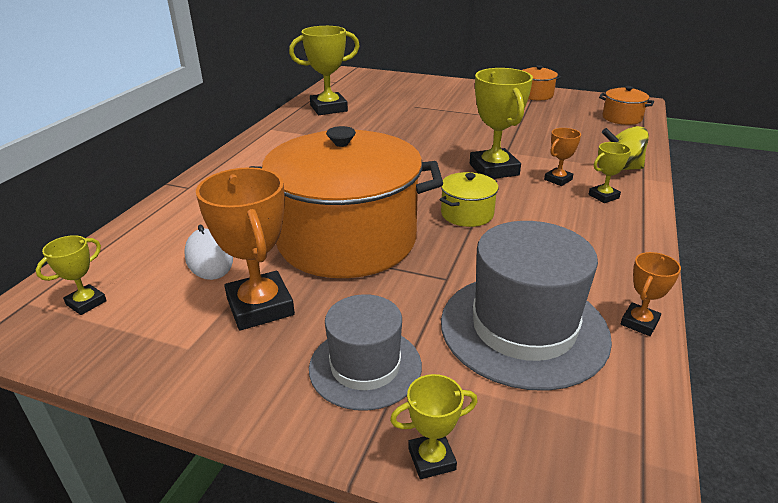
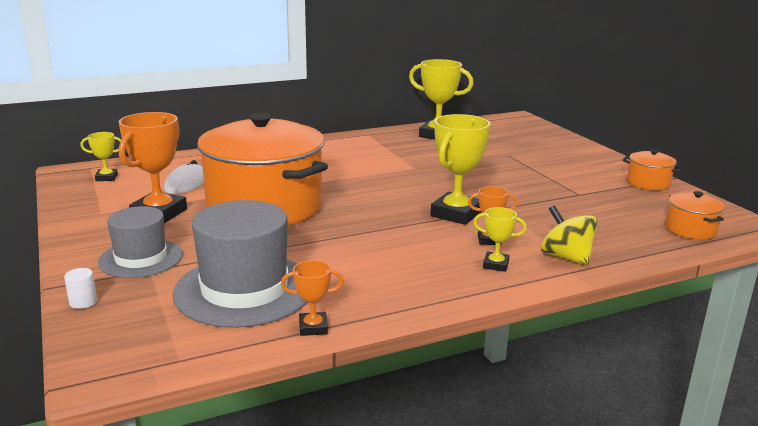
camera: 45 degrees right, 10 degrees down
(431, 459) = (83, 302): yellow trophy -> white cylinder
(467, 214) = (365, 227): yellow pot -> none

